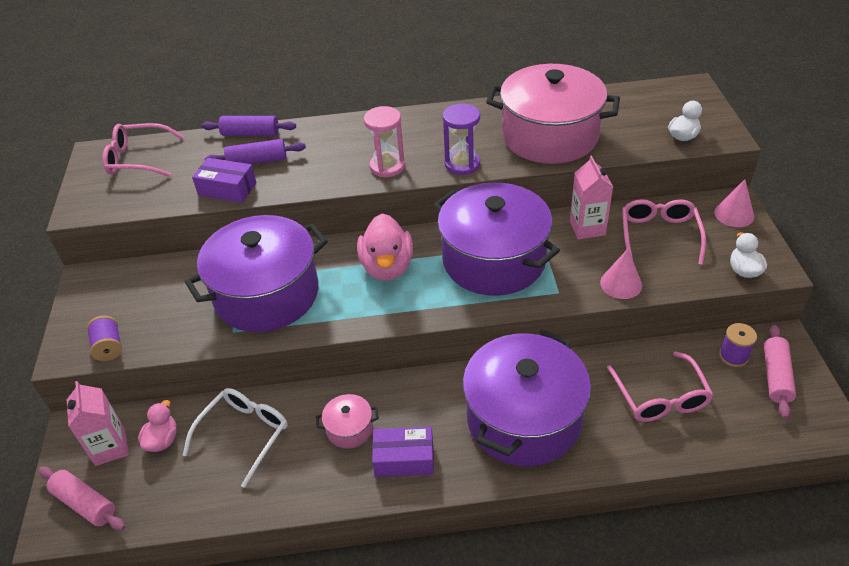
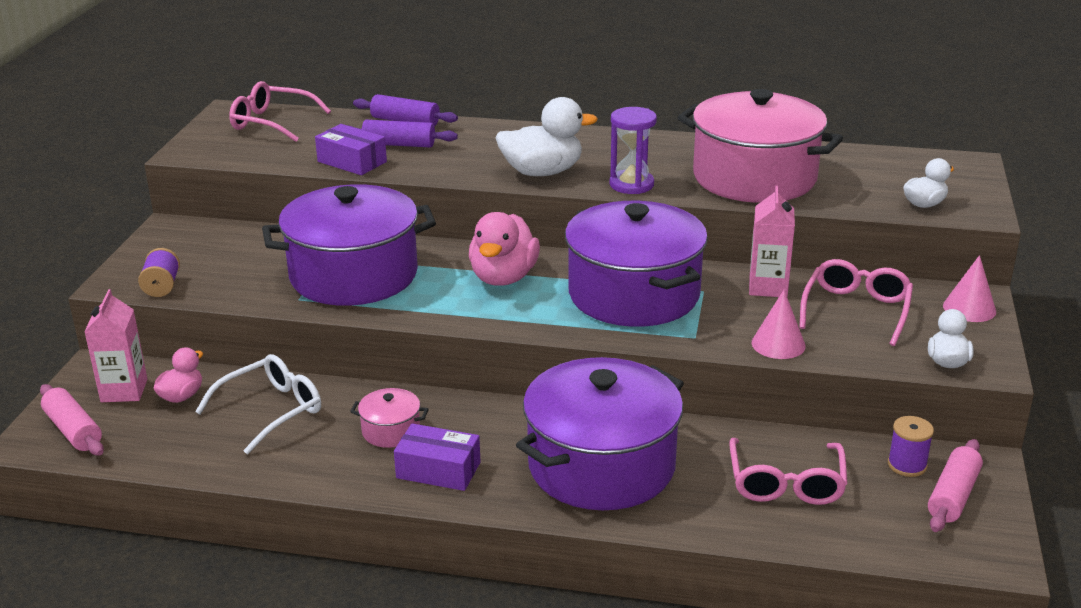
camera: 15 degrees right, 15 degrees down
(387, 166) = (542, 172): pink hourglass -> white duck

